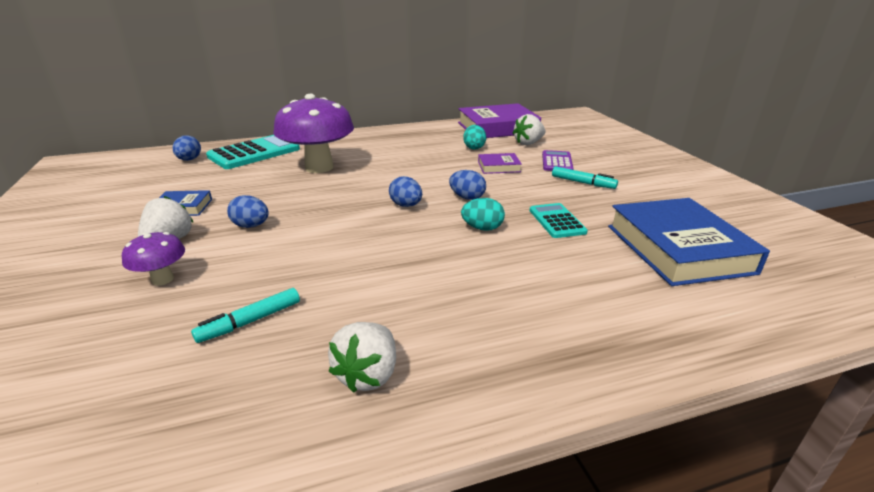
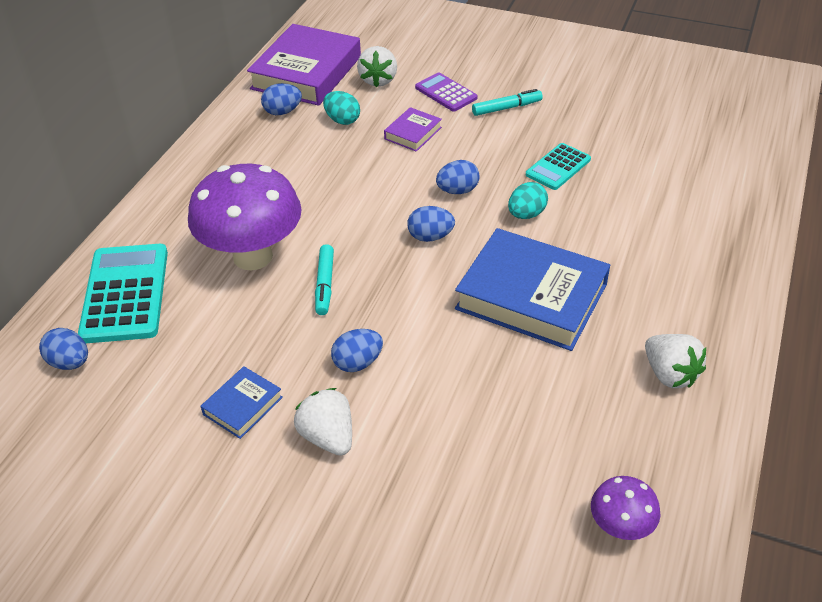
camera: 50 degrees left, 15 degrees up
(162, 279) = (415, 459): purple mushroom -> purple mushroom (620, 527)
(250, 321) = (547, 416): turquoise marker -> turquoise marker (325, 284)
(453, 134) = (282, 112): none -> blue egg
(557, 221) = (558, 167): turquoise calculator -> turquoise calculator turned 75 degrees counterclockwise
(678, 249) = (657, 138): blue book -> blue book (531, 296)

